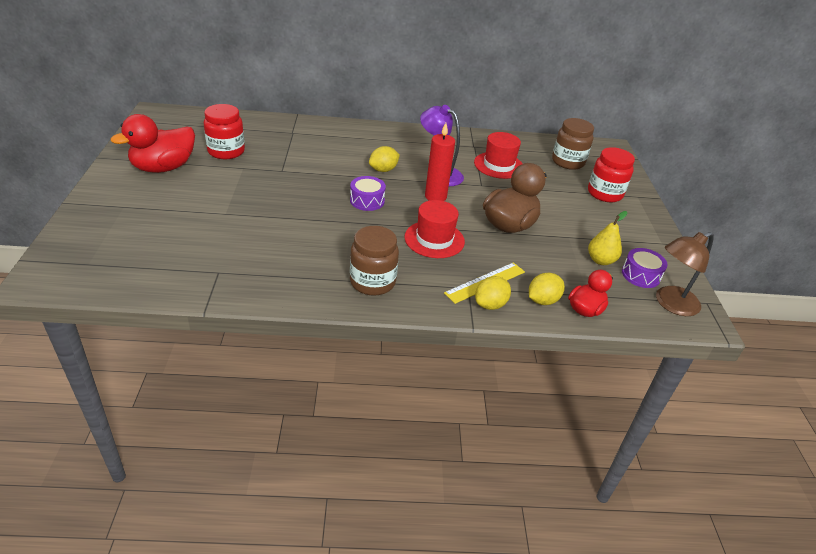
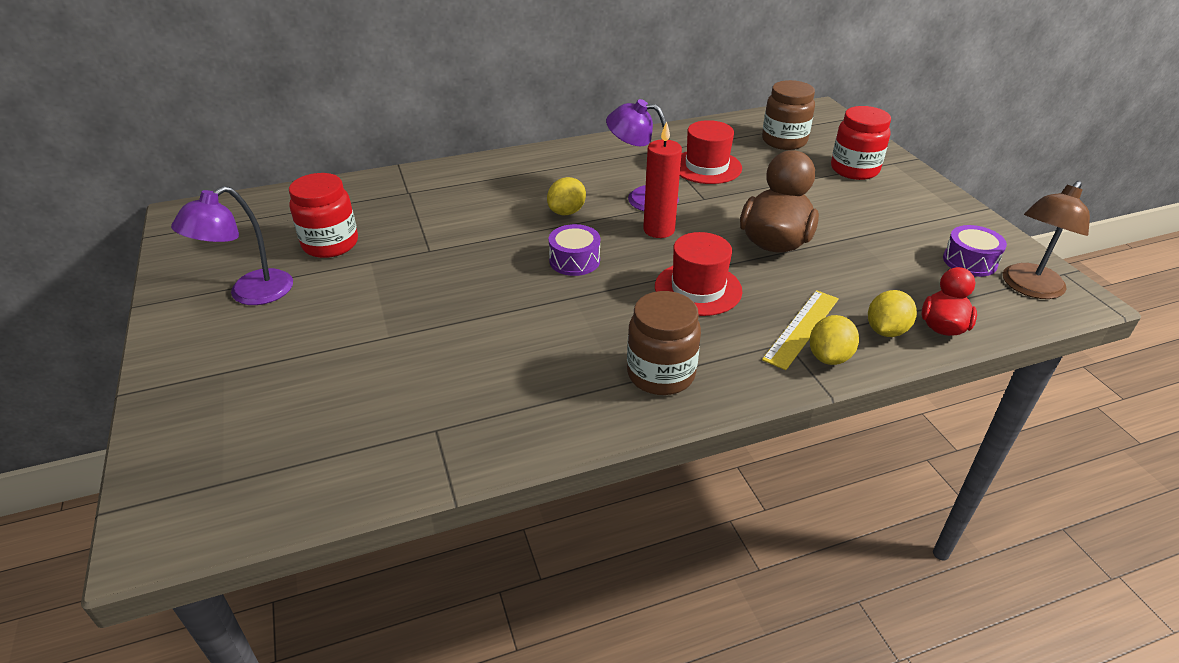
camera: 15 degrees left, 0 degrees up
(163, 168) = (250, 294): red duck -> purple lamp
(600, 260) = (912, 256): yellow pear -> none

